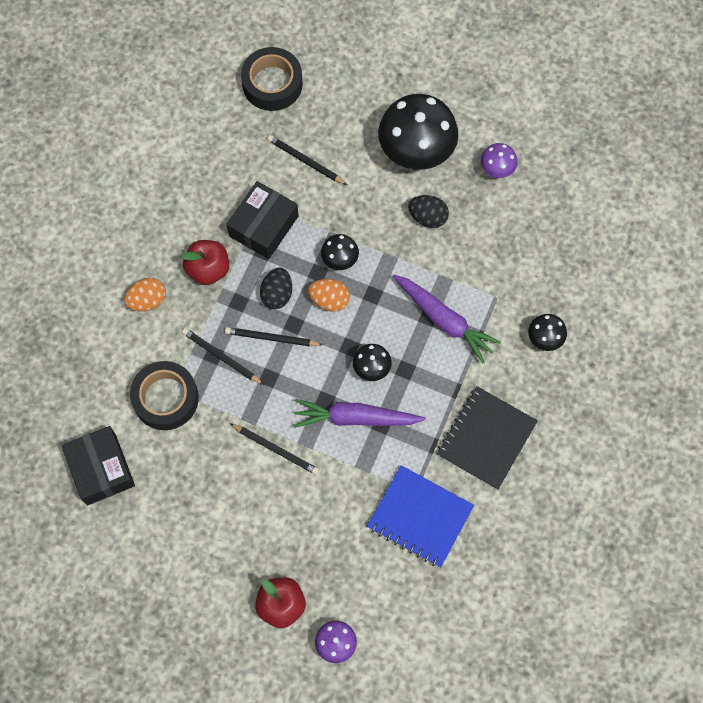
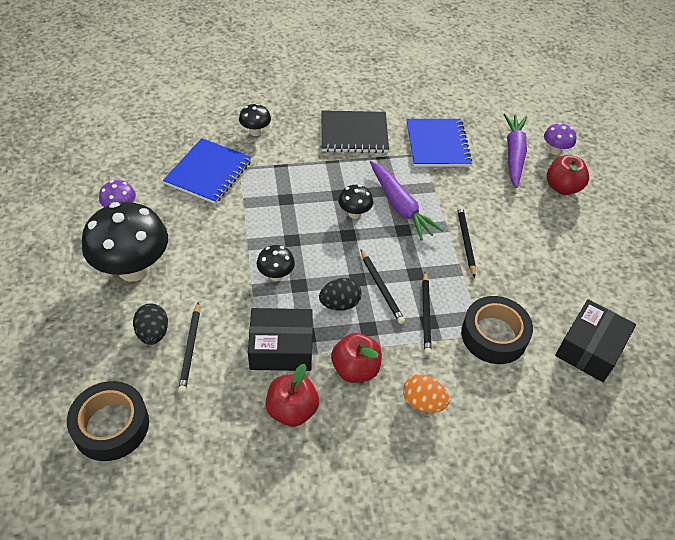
camera: 125 degrees left, 20 degrees down
(204, 205) = (292, 410): none -> red apple
(329, 300) = (318, 265): orange egg -> none
(427, 217) = (195, 235): black egg -> black egg (153, 333)
(444, 320) = (281, 189): purple carrot -> purple carrot (514, 154)
(505, 265) = (208, 172): none -> blue notebook

